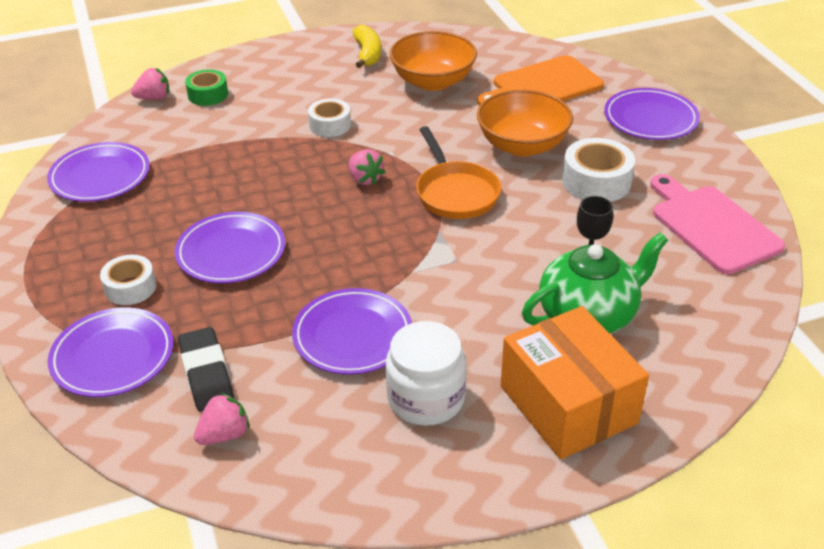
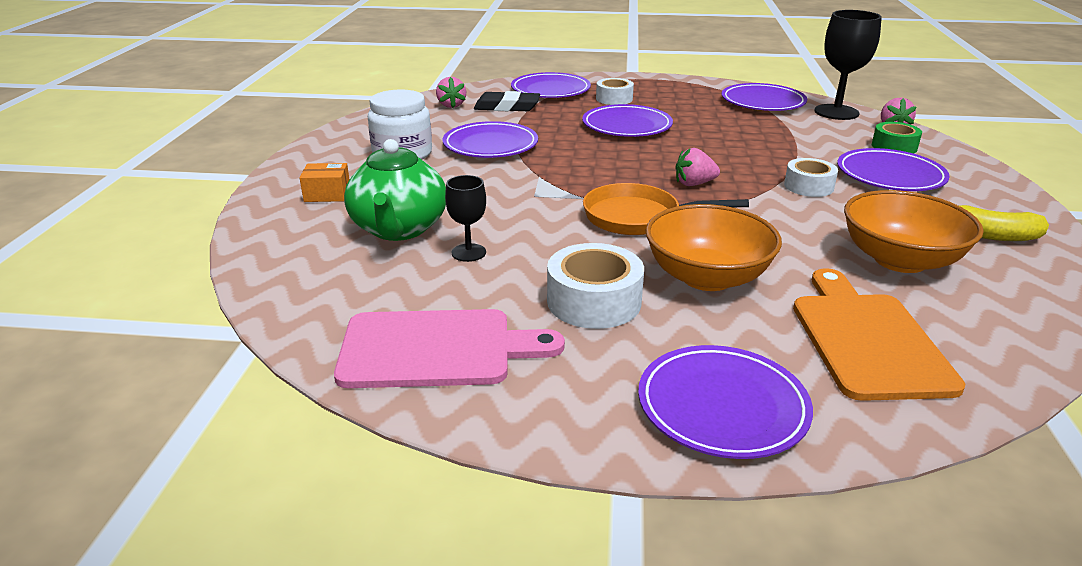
camera: 115 degrees right, 10 degrees down
(118, 130) = (836, 112): none -> black goblet
(281, 93) = (890, 176): none -> purple plate
(568, 404) = (327, 194): orange box -> orange box, size x0.44

